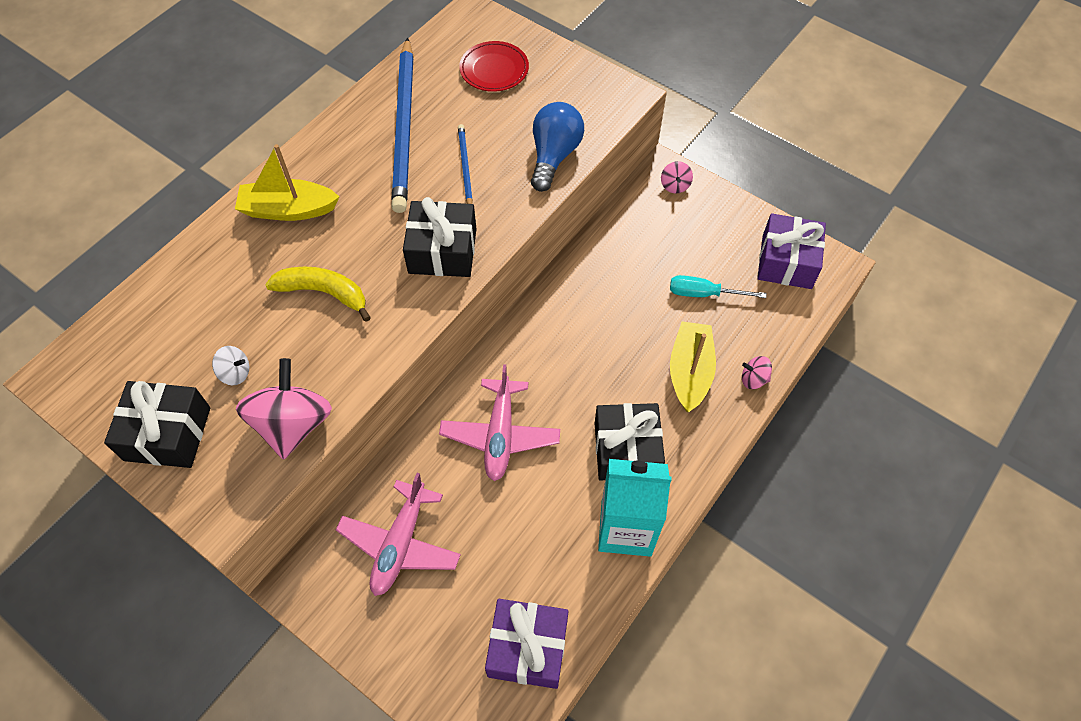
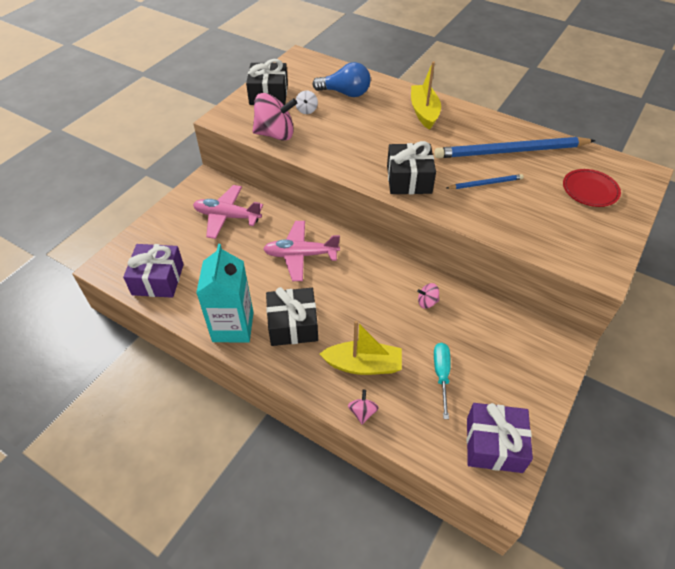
camera: 85 degrees right, 10 degrees down
(323, 293) = (365, 134): yellow banana -> none
(554, 156) = (515, 230): blue light bulb -> blue light bulb (345, 93)
(675, 185) = (552, 352): pink spinning top -> pink spinning top (427, 302)

